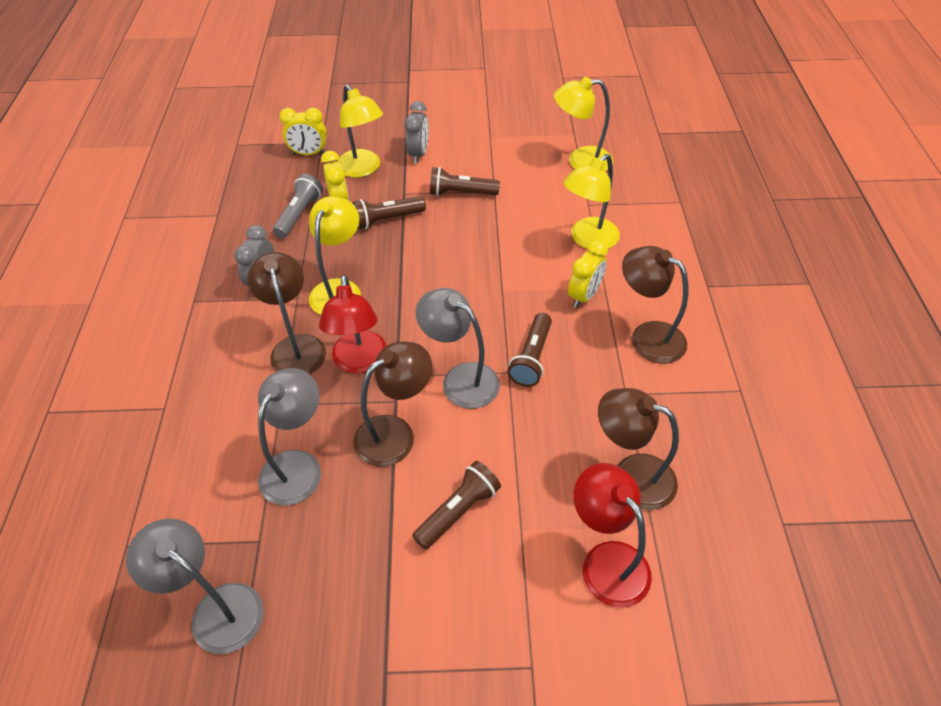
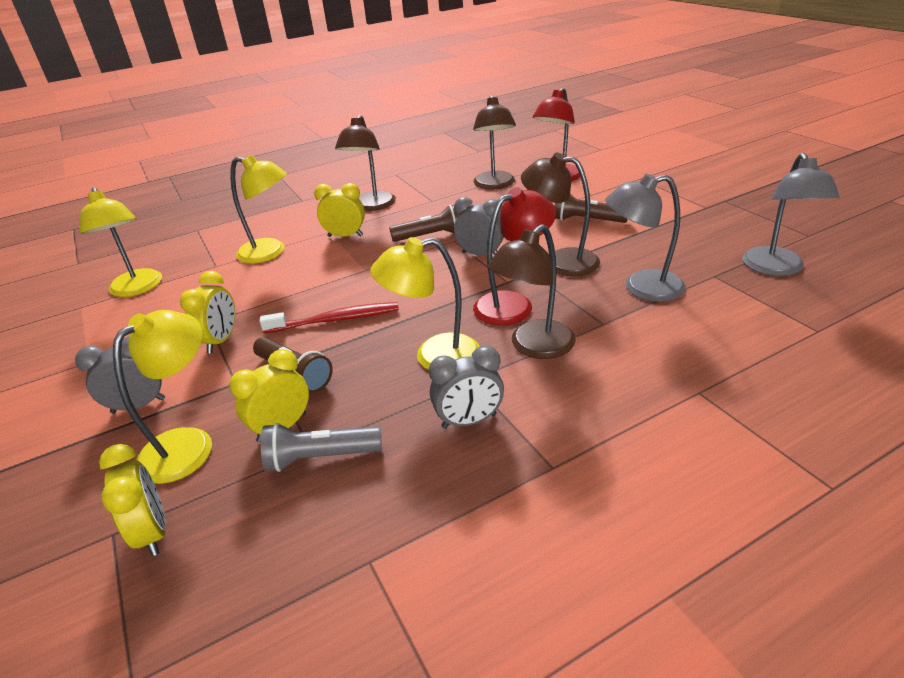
camera: 115 degrees left, 15 degrees down
(435, 253) = (335, 320): none -> red toothbrush
(461, 193) = (220, 341): brown flashlight -> yellow clock
(461, 379) = (480, 254): grey lamp -> grey clock

